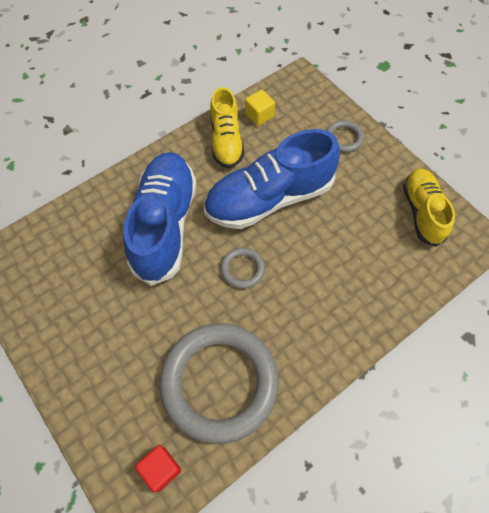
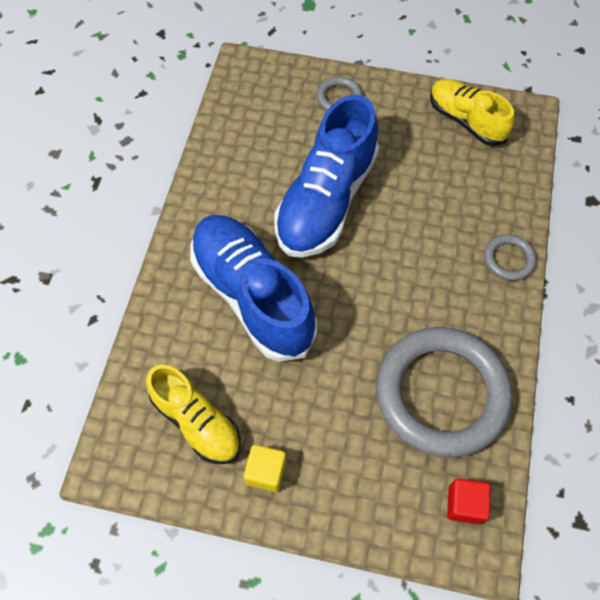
camera: 40 degrees left, 0 degrees up
(226, 141) = (231, 174): yellow shoe -> yellow shoe (196, 422)
(242, 269) = (365, 282): grey ring -> grey ring (508, 259)
(259, 115) = (239, 127): yellow cube -> yellow cube (266, 472)

